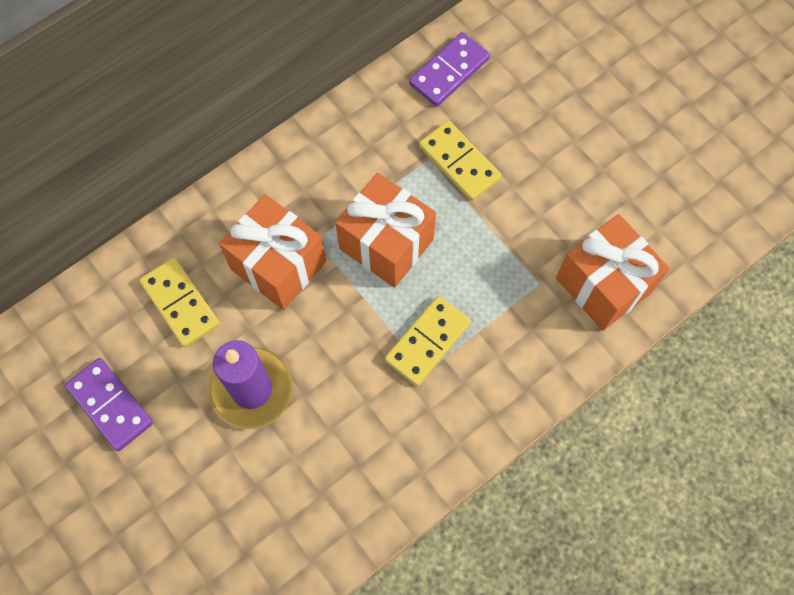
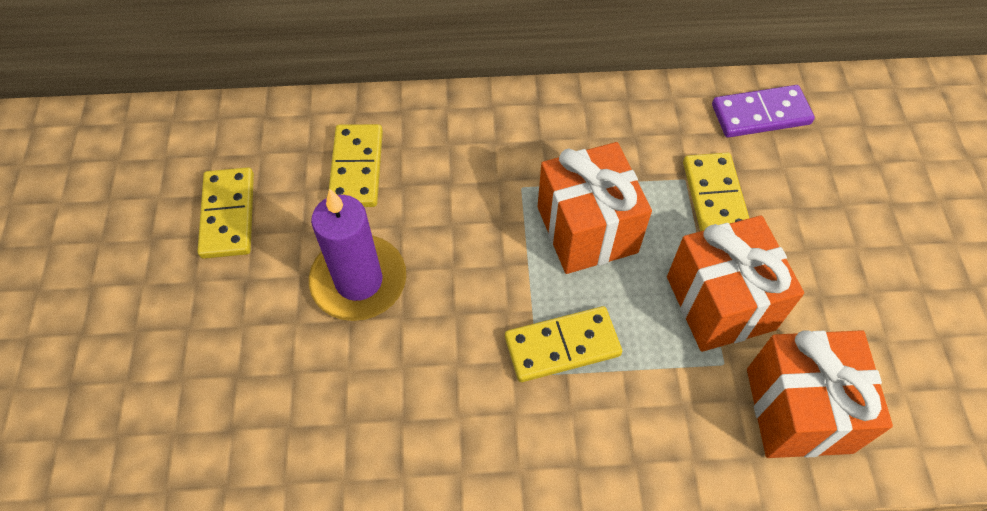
camera: 35 degrees right, 10 degrees down
(110, 405) = (228, 215): purple domino -> yellow domino
(278, 265) = (469, 188): orange gift -> orange gift (720, 303)

